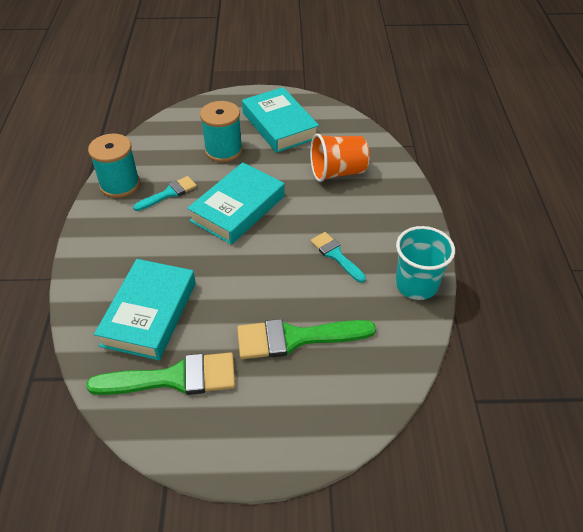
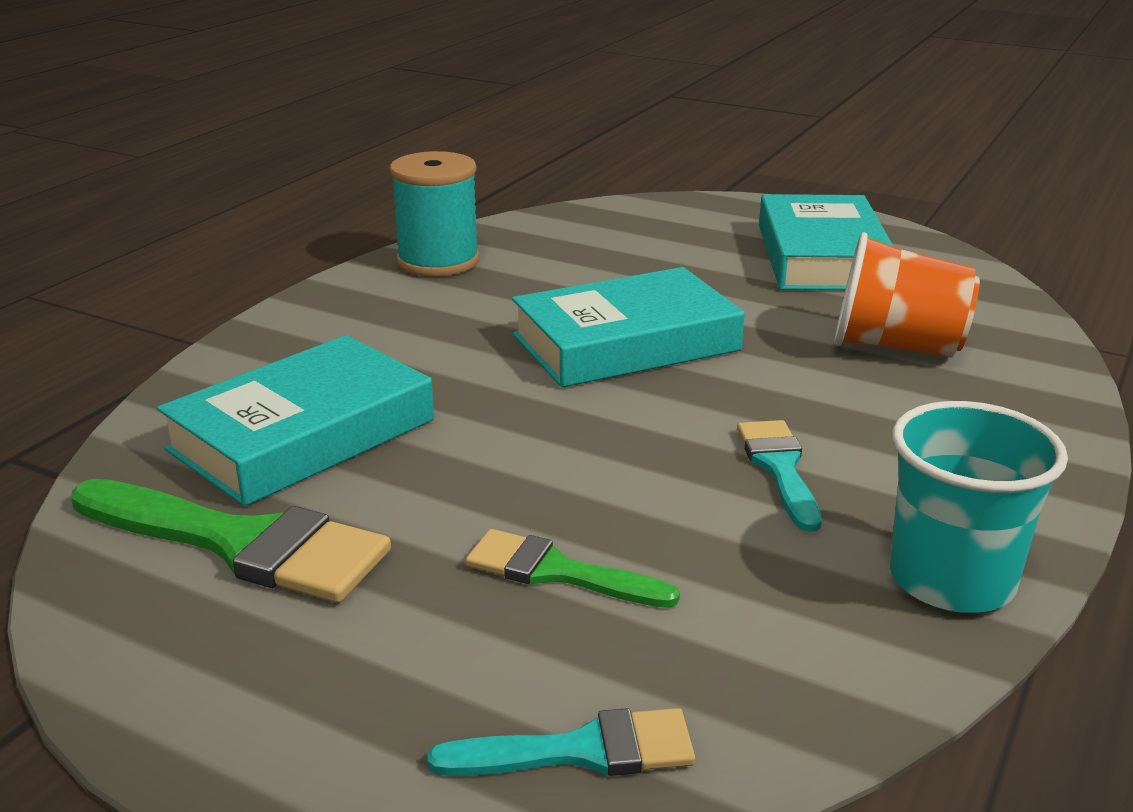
camera: 30 degrees right, 20 degrees down
(169, 193) = (512, 291): turquoise brush -> turquoise brush (581, 751)
(223, 150) = (674, 263): turquoise spool -> none
(295, 338) = (557, 572): green brush -> green brush, size x0.59

